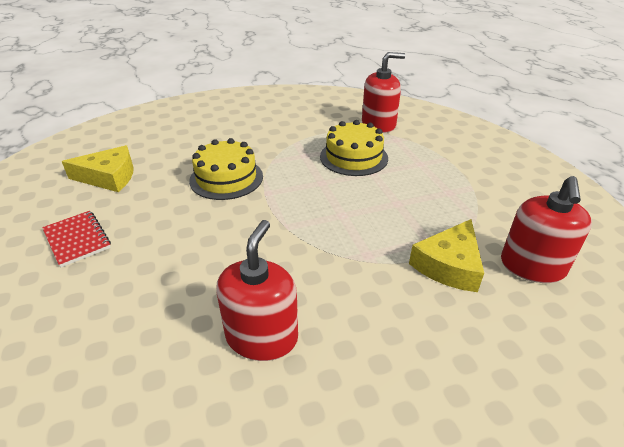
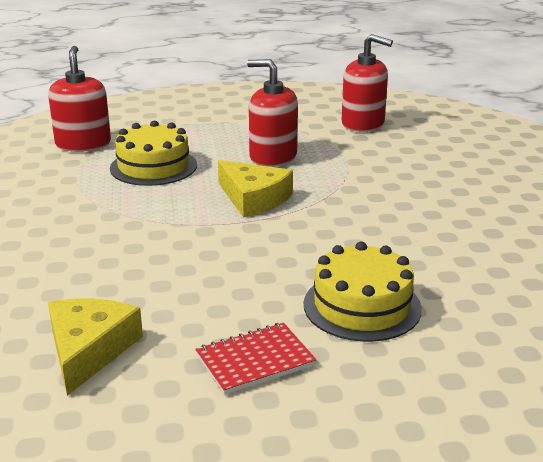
camera: 80 degrees left, 10 degrees down
(226, 178) = (154, 248): yellow cake -> yellow cake (362, 306)
(262, 337) = (434, 235): red soap dispenser -> red soap dispenser (273, 156)
(449, 265) = (355, 150): yellow cheese -> yellow cheese (254, 198)

